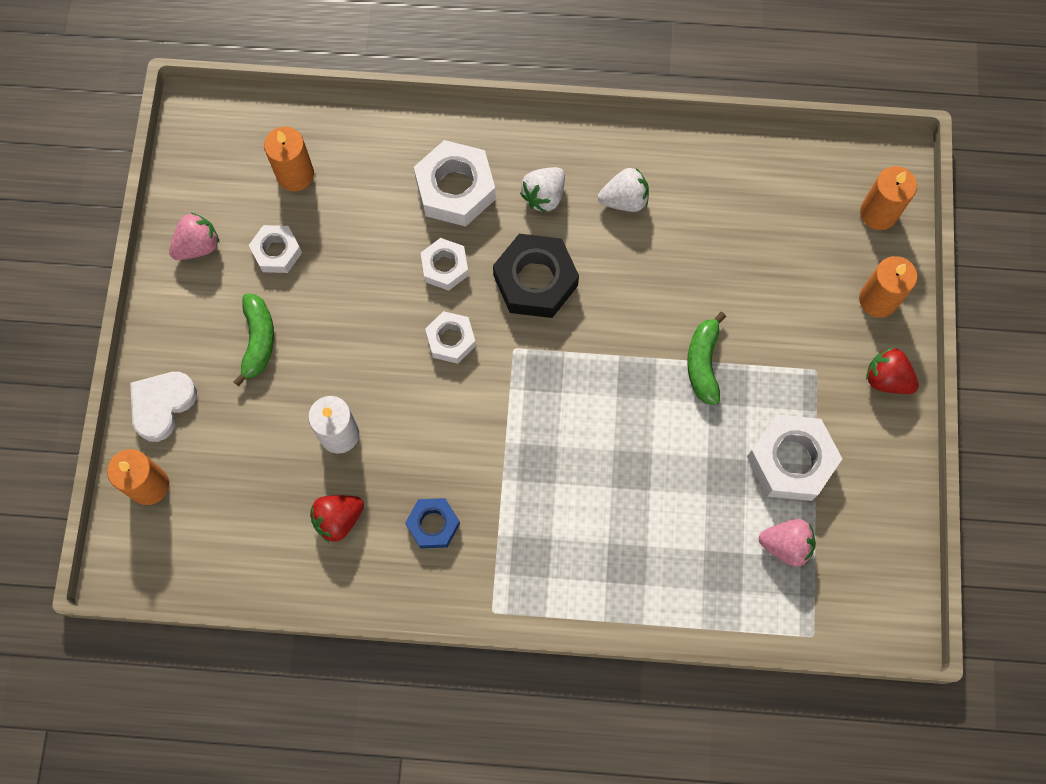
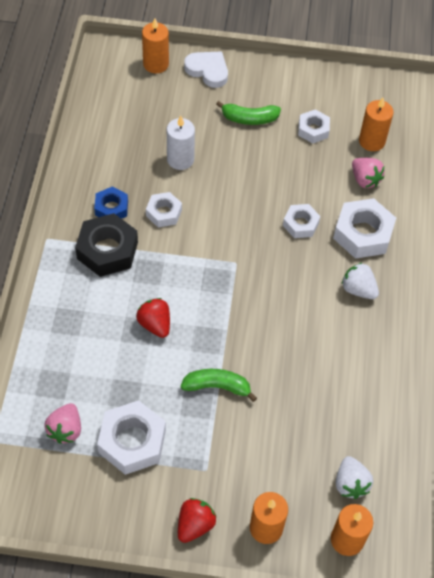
camera: 90 degrees right, 15 degrees down
(198, 246) = (318, 89): pink strawberry -> pink strawberry (365, 180)
(338, 519) = (121, 157): red strawberry -> red strawberry (155, 324)
(451, 340) = (244, 225): white nut -> white nut (164, 213)
(535, 281) = (289, 279): black nut -> black nut (107, 250)
(624, 200) = (356, 344): white strawberry -> white strawberry (350, 483)

